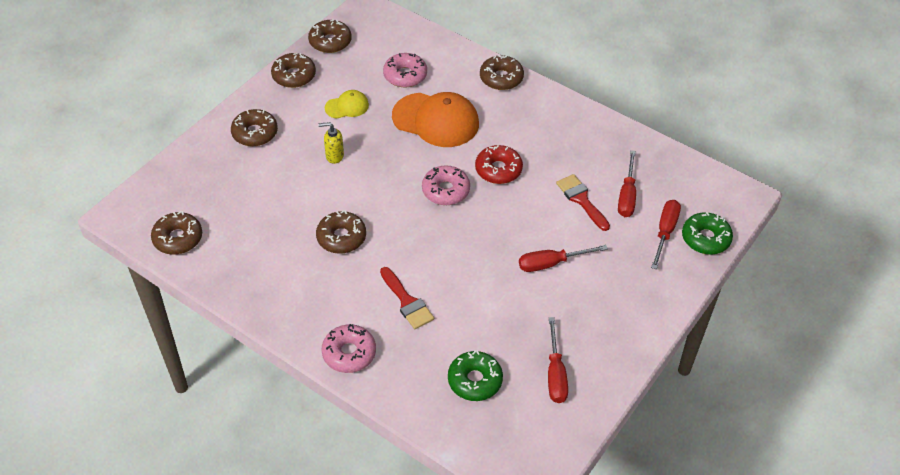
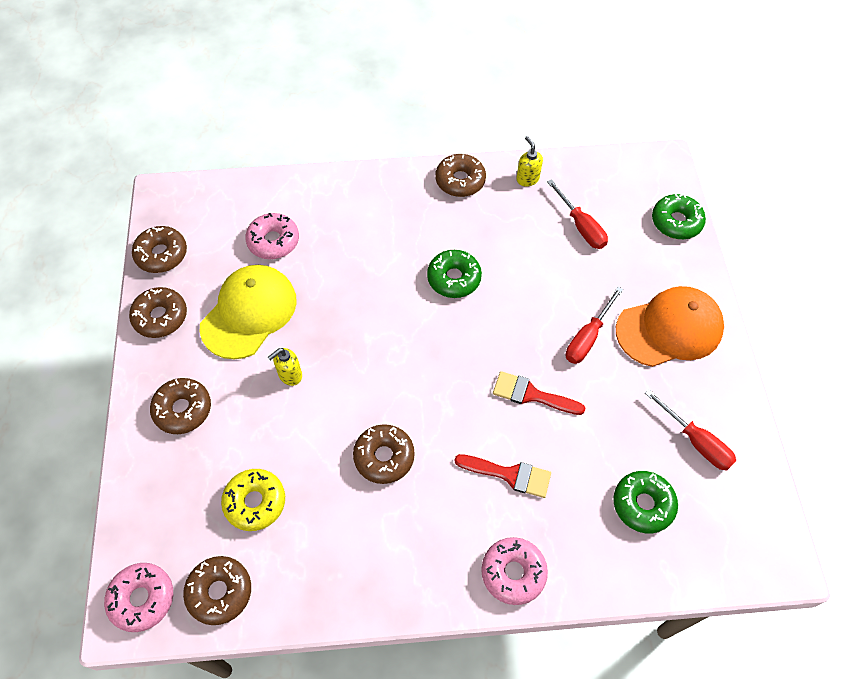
camera: 40 degrees left, 10 degrees up
(243, 208) = (255, 502): none -> yellow donut
(347, 106) = (249, 313): yellow cap -> yellow cap, size x1.99
(436, 120) = (349, 268): orange cap -> orange cap (669, 329)
(445, 190) = (429, 334): pink donut -> pink donut (142, 599)
(498, 170) = (454, 278): red donut -> green donut
(501, 78) = (365, 184): brown donut -> brown donut (460, 181)
(581, 200) = (550, 257): red brush -> red brush (531, 395)
(621, 143) = (527, 179): none -> yellow soap dispenser
(665, 232) = (642, 239): red screwdriver -> none

